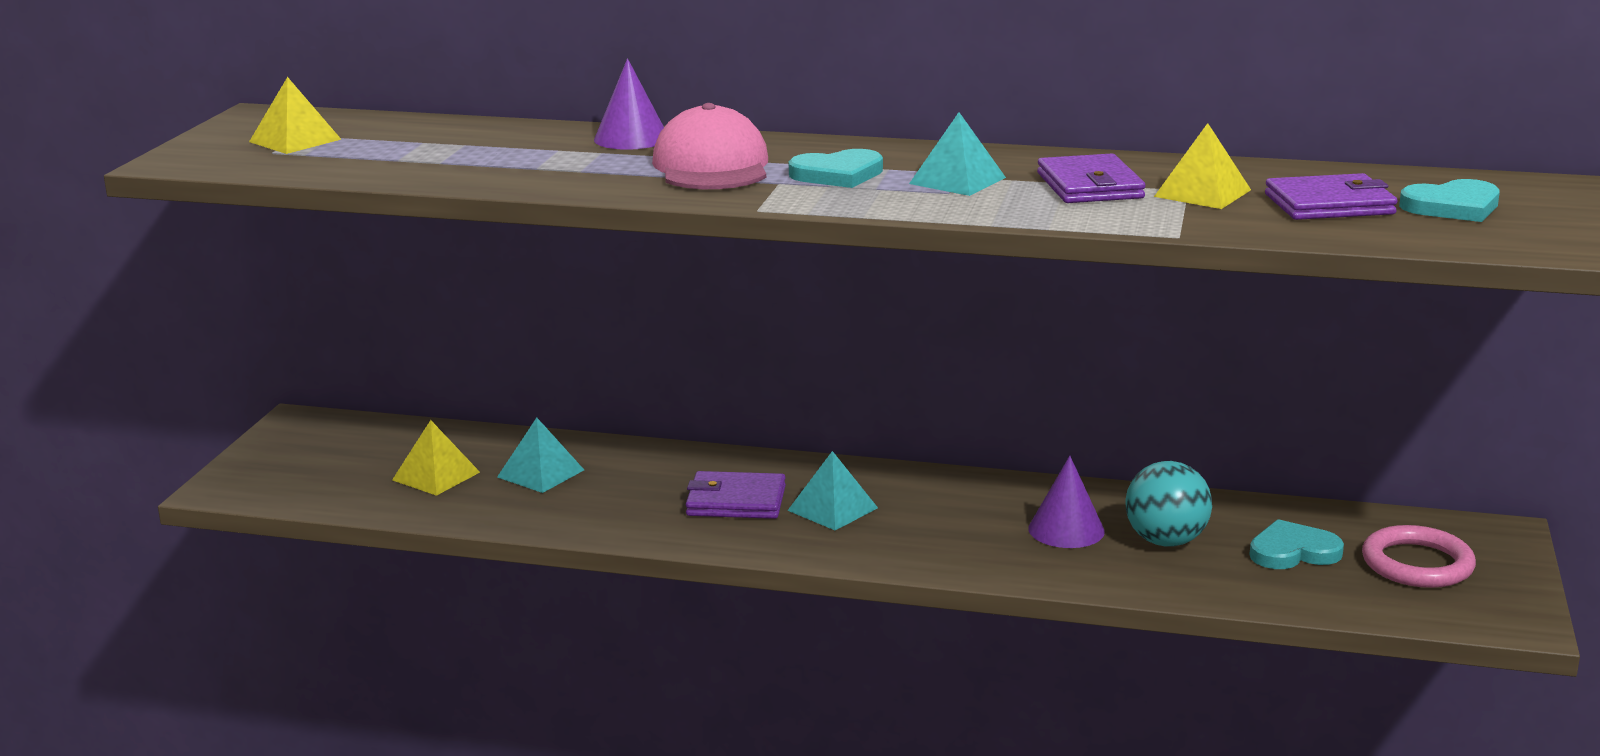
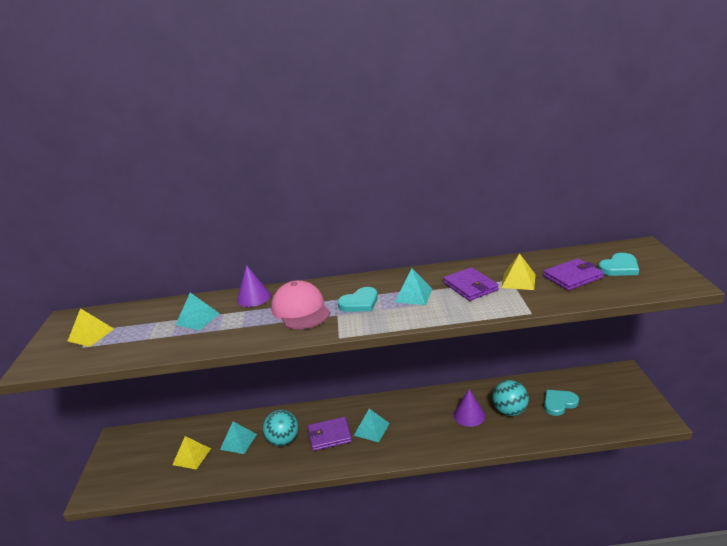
camera: 15 degrees left, 5 degrees up
(504, 149) = (197, 319): none -> turquoise pyramid
(634, 489) = (283, 440): none -> turquoise ball
(1417, 564) = (606, 397): pink ring -> none

